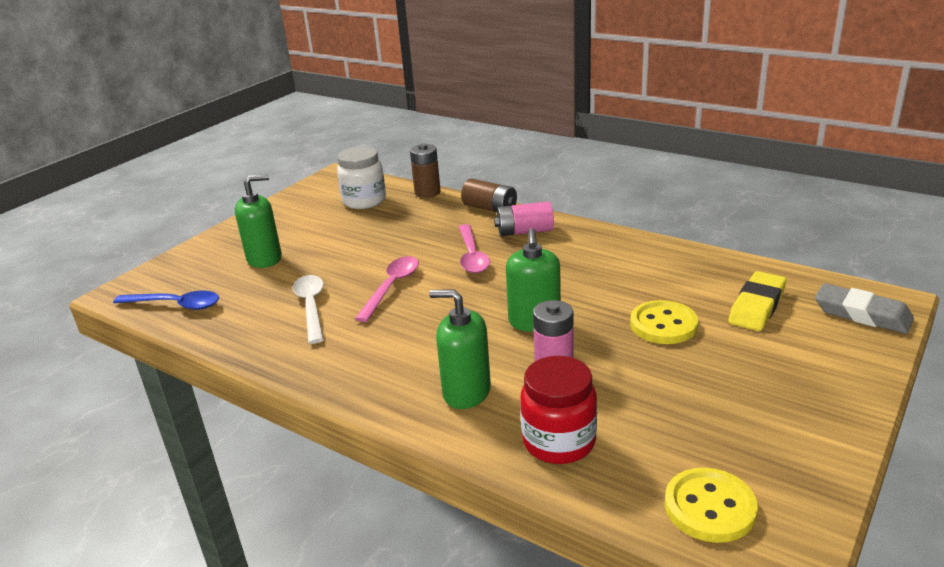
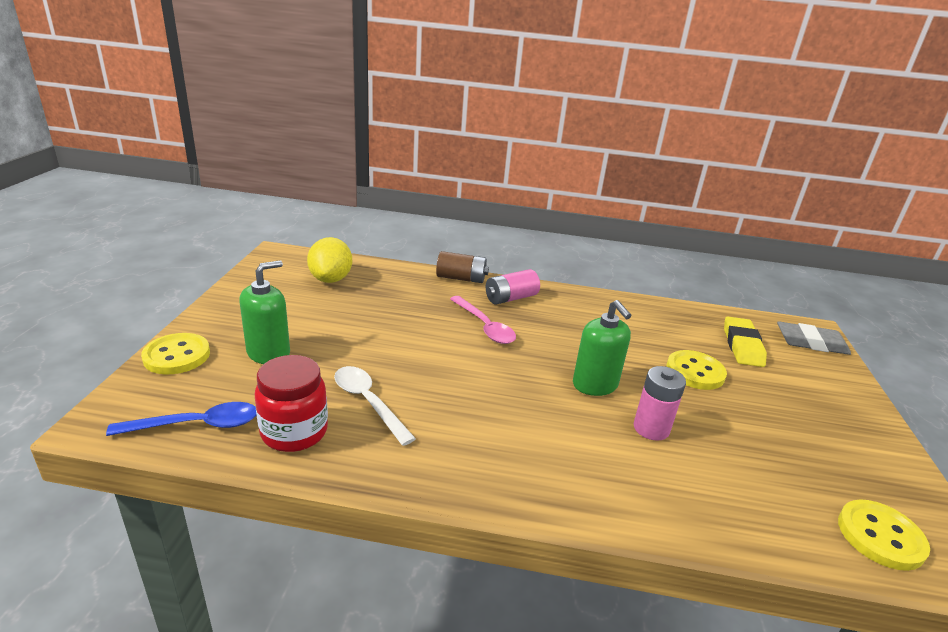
camera: 30 degrees left, 0 degrees up
(197, 253) = (177, 356): none -> yellow button
(364, 201) = (331, 279): white jar -> yellow lemon
(392, 287) = (435, 368): pink spoon -> none
(427, 192) = (388, 266): brown battery -> none
(466, 392) = (600, 469): green soap dispenser -> none
(559, 442) = (721, 503): red jar -> red jar (294, 432)

